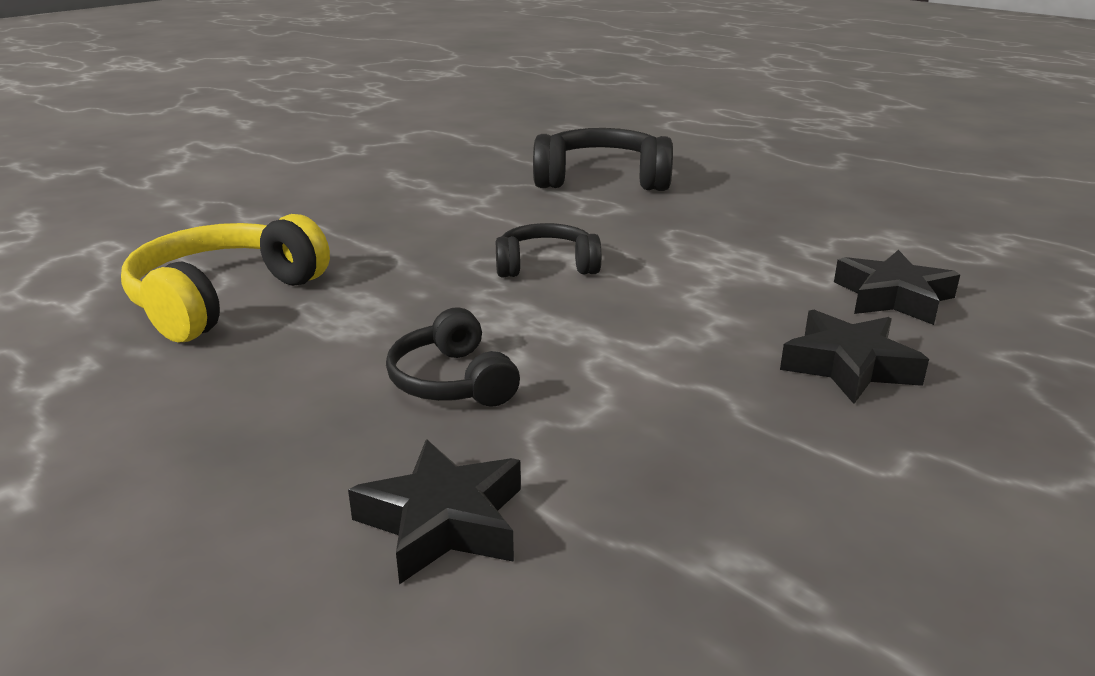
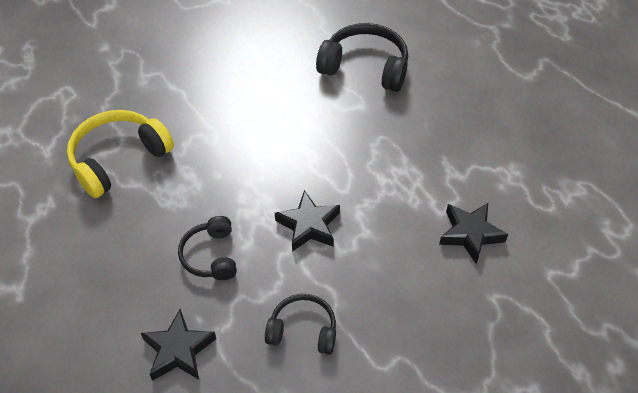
camera: 15 degrees right, 25 degrees up
(546, 266) = (293, 162): black headphones -> black headphones (303, 330)
(848, 366) = (408, 288): black star -> black star (309, 225)

